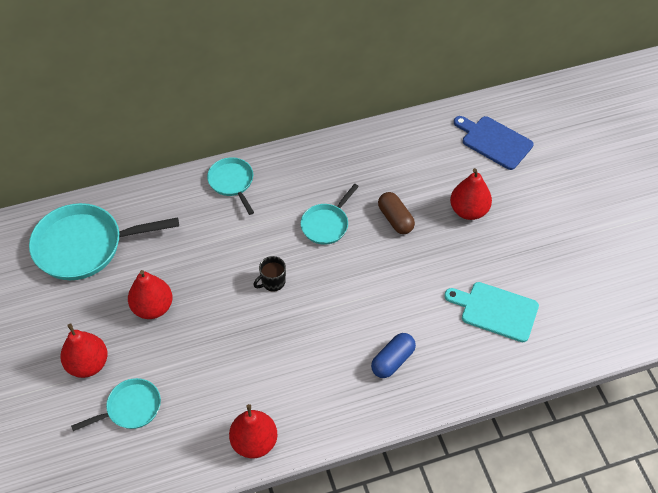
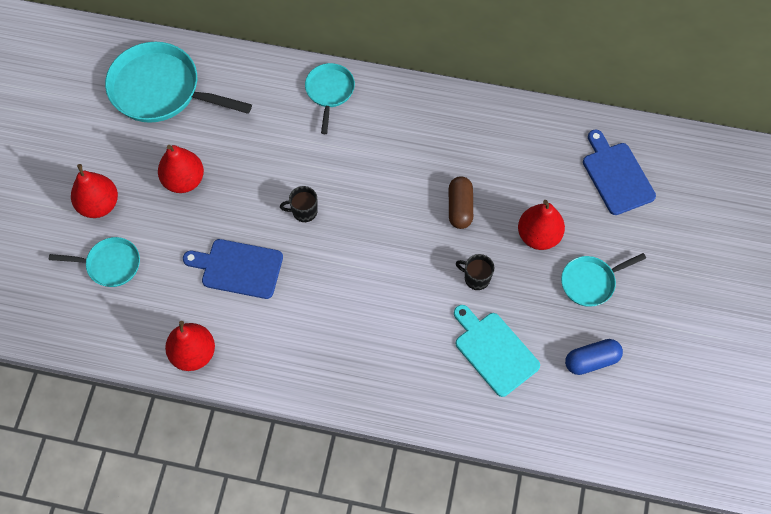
camera: 30 degrees right, 10 degrees up
(247, 353) = (238, 268): none -> blue cutting board
(326, 224) = (390, 179): turquoise pan -> turquoise pan (591, 282)
(392, 360) = (363, 346): blue capsule -> blue capsule (591, 360)
(444, 264) = (476, 278): none -> black mug

